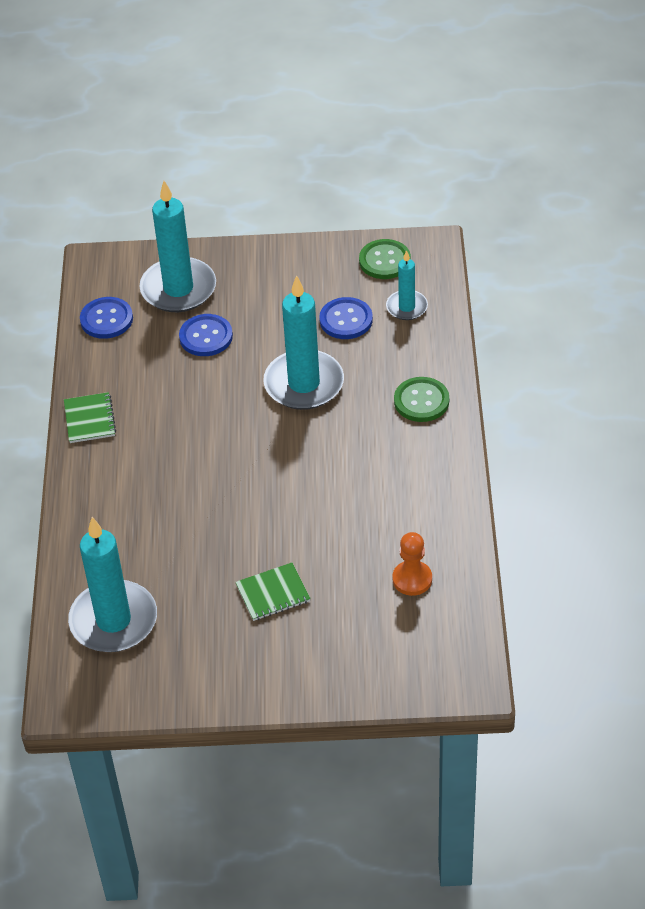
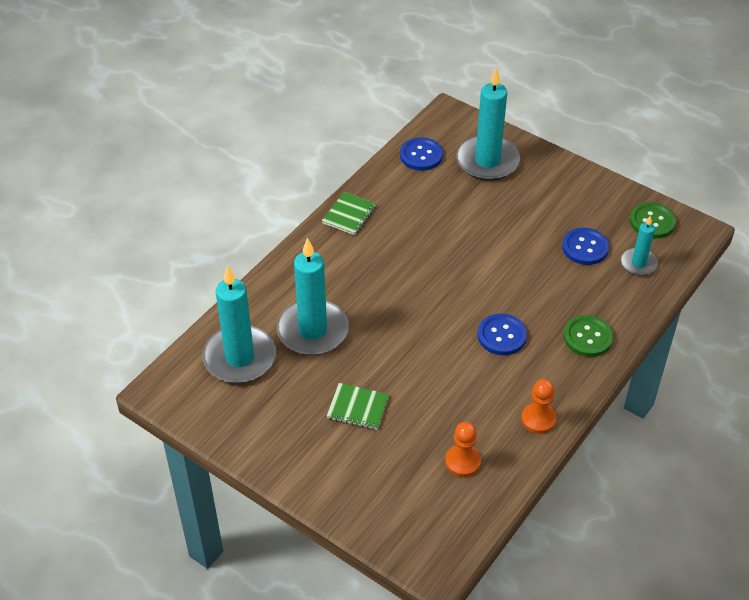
camera: 35 degrees right, 0 degrees up
(206, 337) = (476, 204): blue button -> blue button (502, 336)
(304, 384) = (514, 275): turquoise candle -> turquoise candle (313, 331)
(443, 500) = (538, 419): none -> orange pawn

